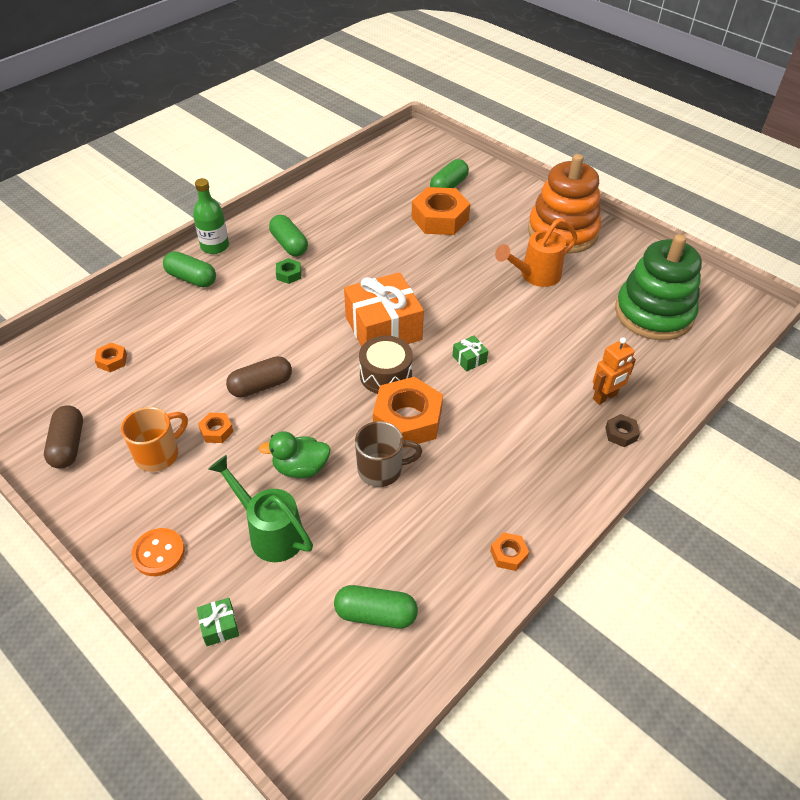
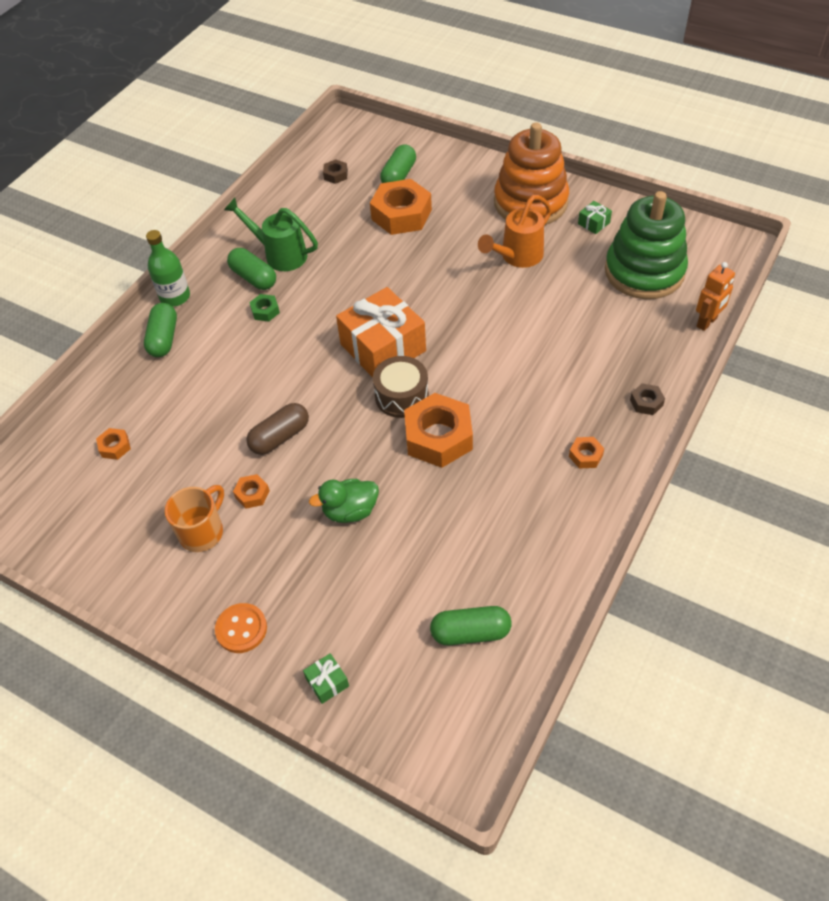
camera: 10 degrees left, 5 degrees up
(68, 445) = (106, 545): brown capsule -> none
(191, 278) = (164, 338): green capsule -> green capsule turned 75 degrees clockwise
(270, 532) = (343, 581): green watering can -> green watering can (280, 254)
(381, 470) = (430, 493): brown mug -> none
(392, 175) = (335, 175): none -> brown nut
(469, 359) = (479, 360): green gift -> green gift (593, 223)
(508, 554) = (575, 545): orange nut -> orange nut (585, 455)
(605, 397) = (621, 369): orange robot -> orange robot (707, 322)

